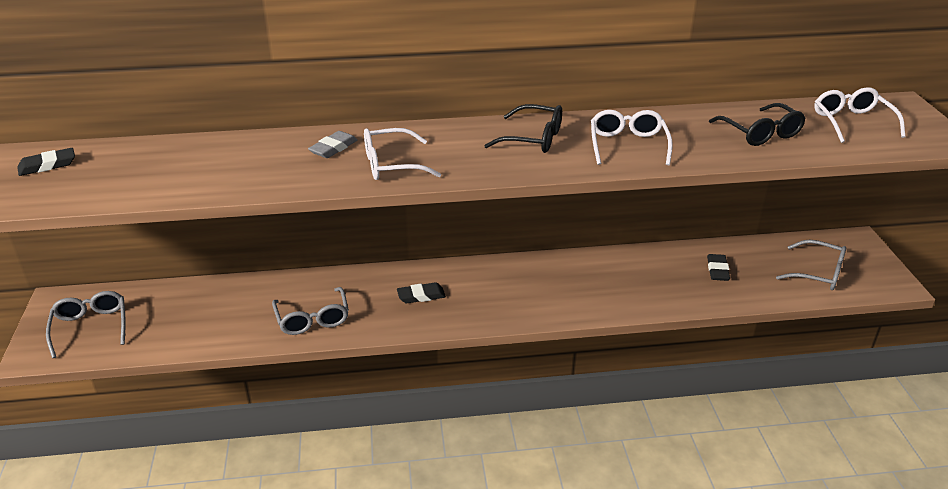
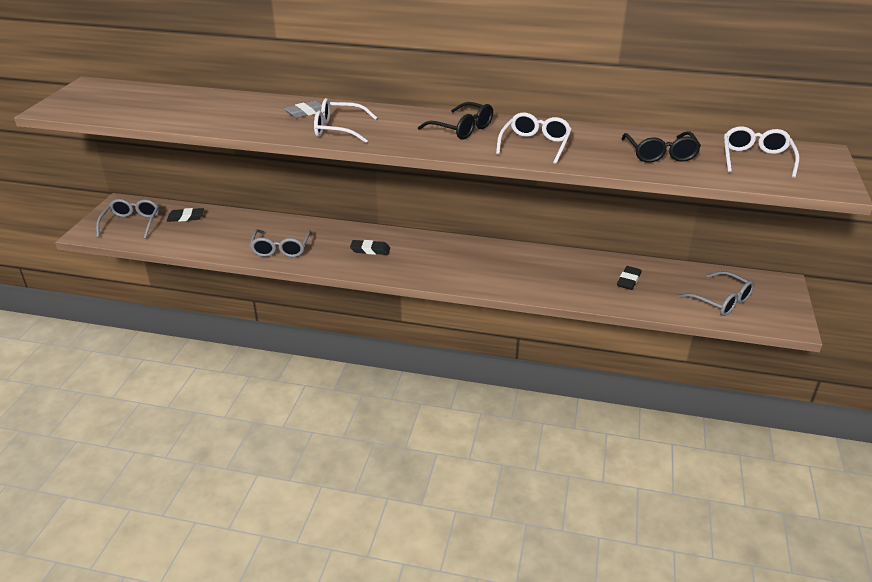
camera: 20 degrees right, 0 degrees up
(47, 165) = (111, 94): black eraser -> black eraser (186, 217)

